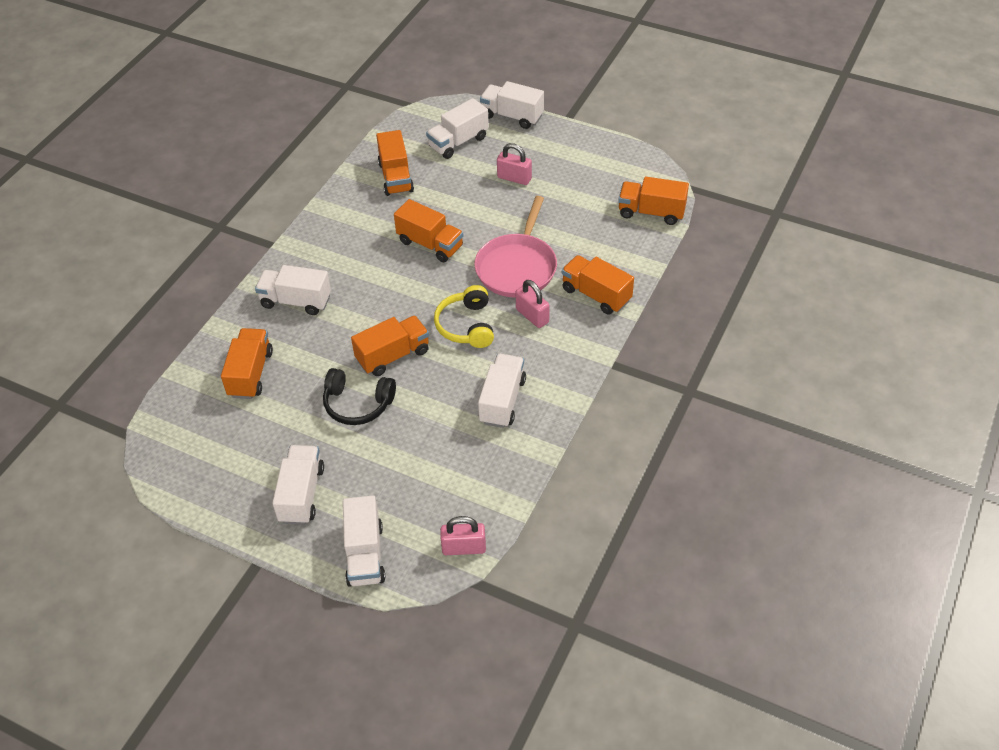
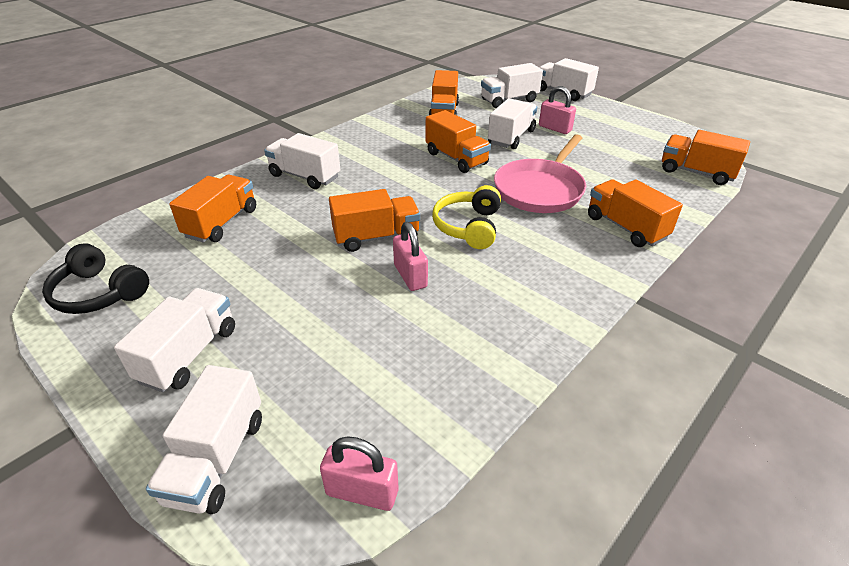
camera: 15 degrees right, 10 degrees down
(357, 404) = (313, 273): black headphones -> black headphones (99, 293)
(502, 401) = (486, 307): white truck -> white truck (511, 137)
(532, 316) = (546, 232): pink padlock -> pink padlock (410, 276)

